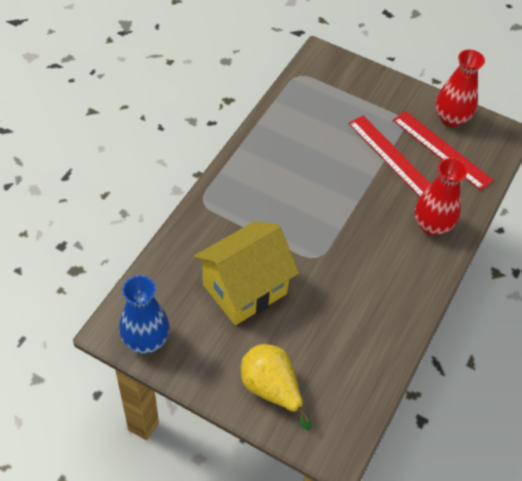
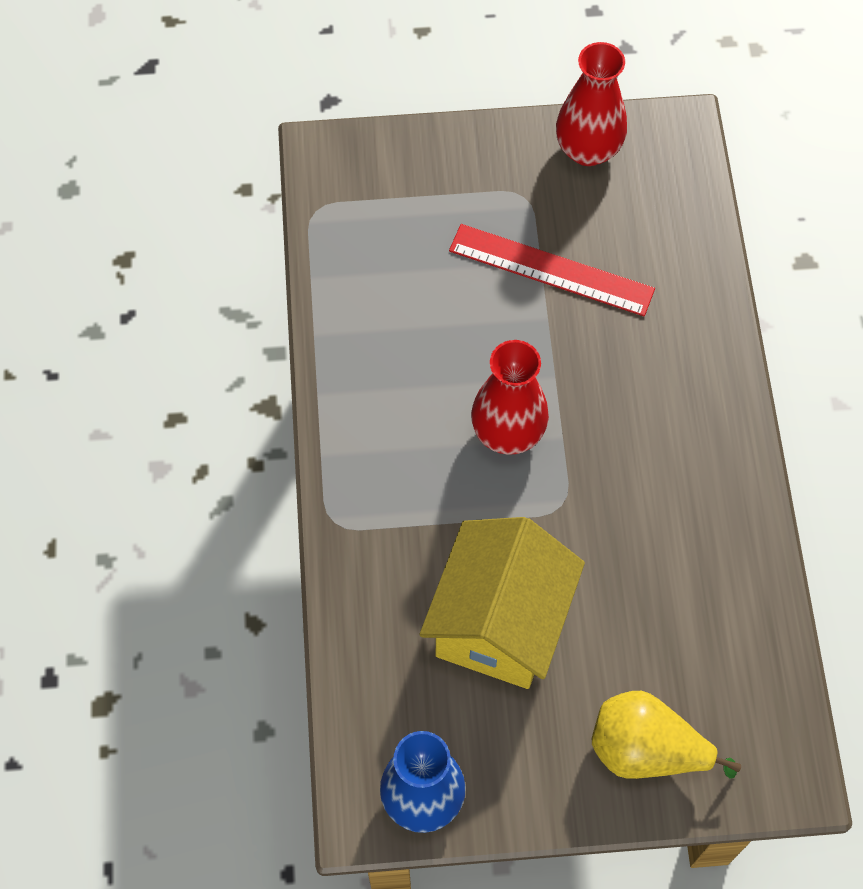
camera: 30 degrees left, 10 degrees up
(432, 225) = (681, 348): red vase -> red vase (508, 432)
(441, 150) = (610, 213): red ruler -> none

